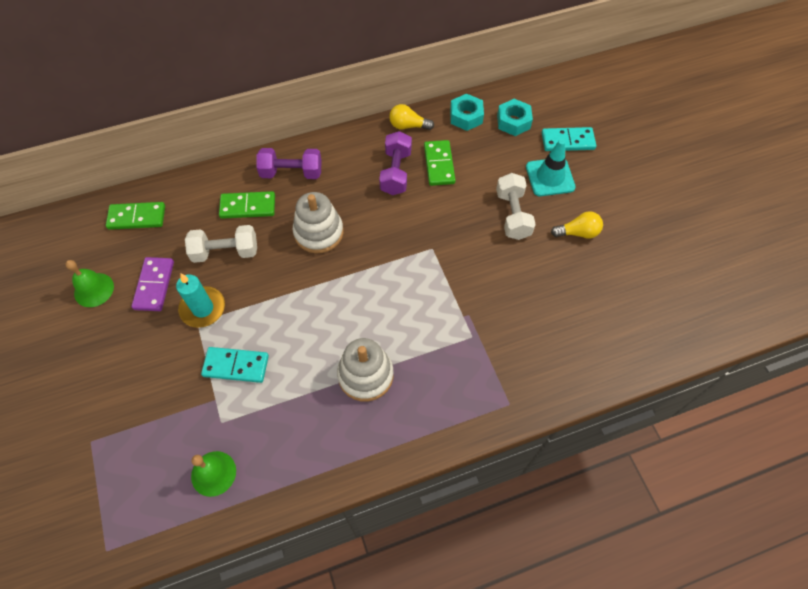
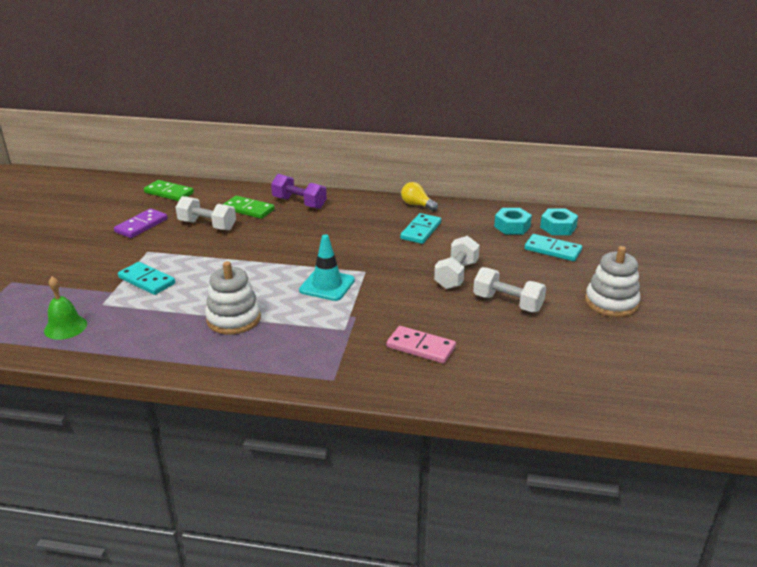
camera: 30 degrees right, 30 degrees down
(94, 289) = (102, 215): green bell -> none
(203, 308) = (159, 246): turquoise candle -> none
(318, 232) = (285, 236): white stacking toy -> white stacking toy (611, 302)
(396, 172) = (380, 225): purple dumbbell -> none
(439, 164) = (421, 231): green domino -> turquoise domino
(466, 116) = (472, 213): turquoise nut -> turquoise nut (558, 227)
(549, 326) = (421, 347): none -> pink domino
(550, 177) = (514, 265): turquoise traffic cone -> turquoise traffic cone (327, 285)
(578, 232) = (507, 303): yellow light bulb -> white dumbbell

